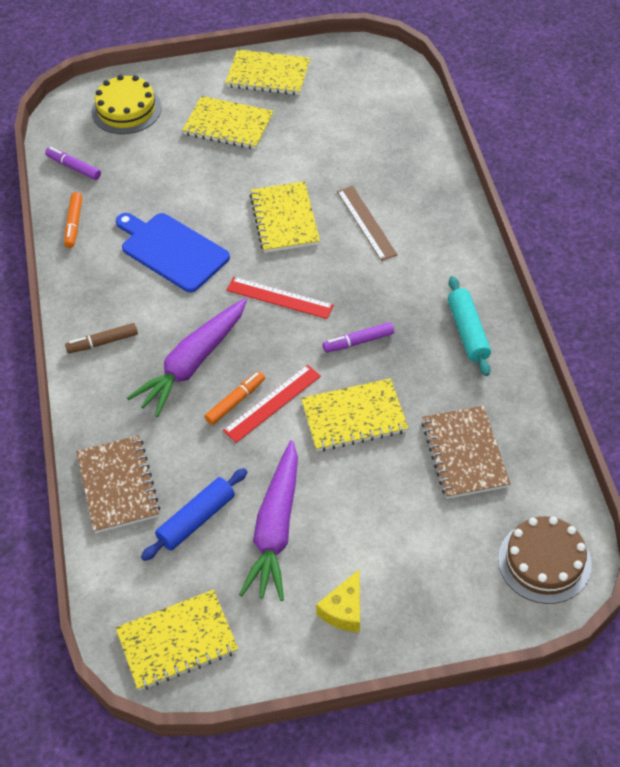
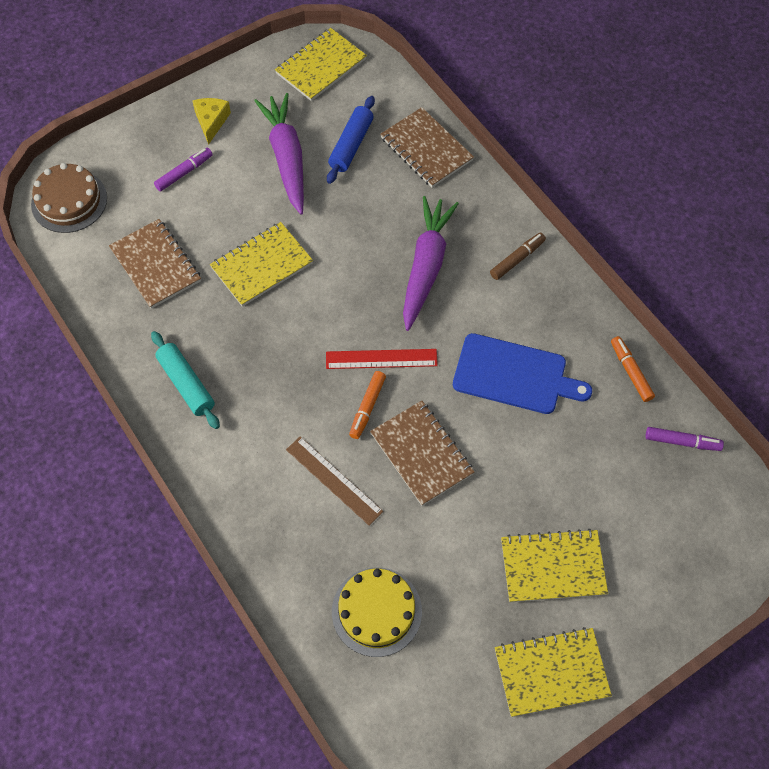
camera: 155 degrees right, 10 degrees up
(126, 109) = (683, 547): yellow cake -> yellow cake (376, 611)
(235, 401) = (370, 245): orange marker -> orange marker (367, 407)
(272, 403) = (338, 255): red ruler -> none
(284, 219) = (421, 454): yellow notebook -> brown notebook
(358, 342) = (286, 338): purple marker -> purple marker (184, 173)

